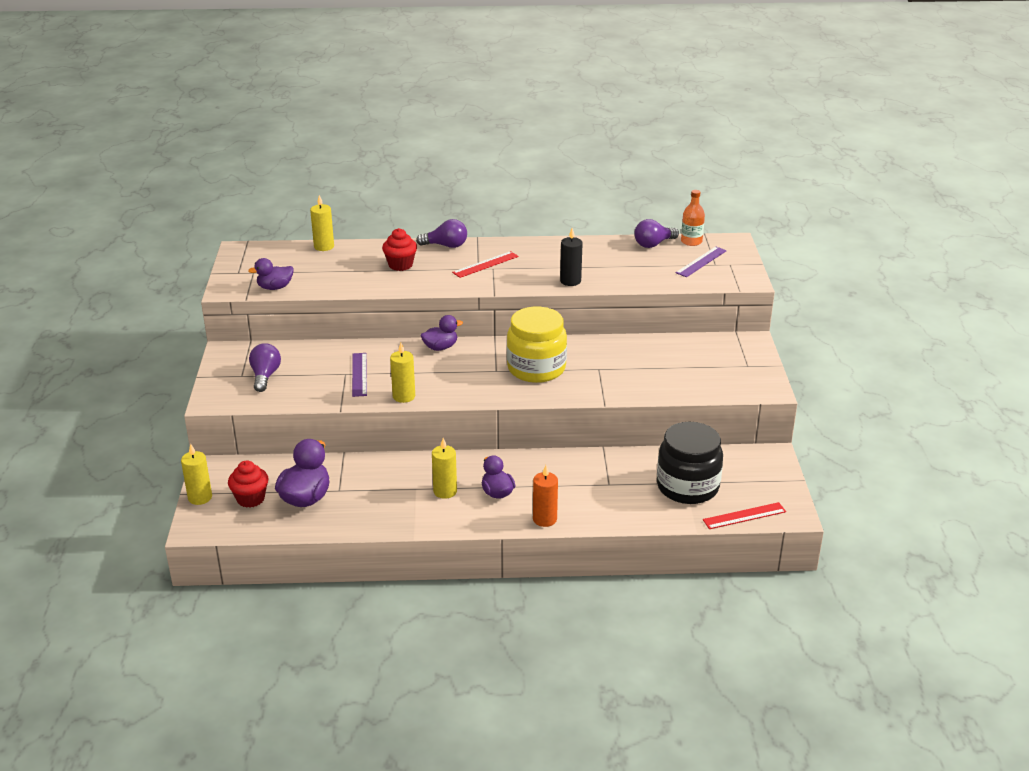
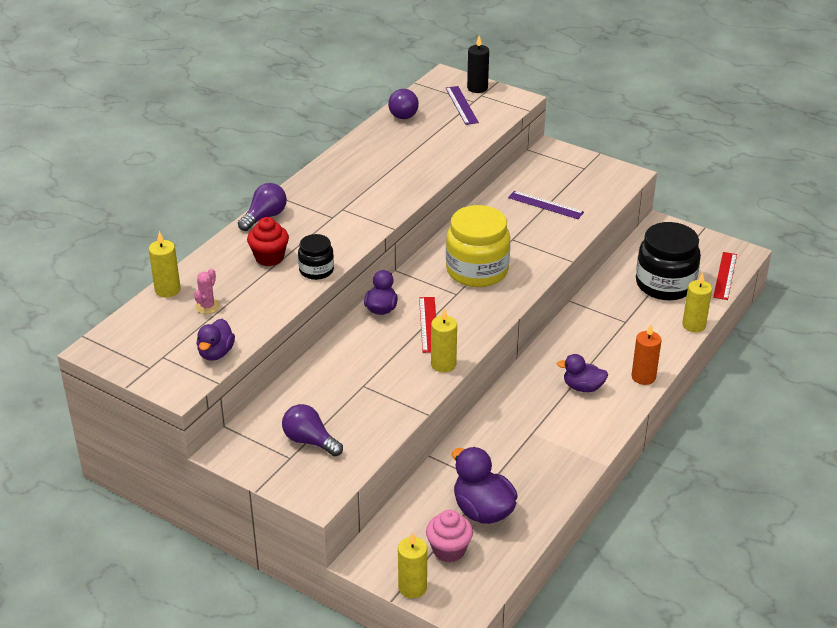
camera: 55 degrees left, 5 degrees up
(250, 499) = (449, 550): red cupcake -> pink cupcake
(321, 266) = (207, 306): none -> pink cactus
(359, 374) = (374, 377): purple ruler -> purple ruler (545, 205)
(406, 286) = (316, 270): none -> black jar
(445, 491) = (553, 417): yellow candle -> yellow candle (694, 325)
(485, 264) = (330, 210): red ruler -> red ruler (428, 324)
(570, 281) = (417, 179): black candle -> black candle (477, 88)
(691, 241) = (422, 94): orange bottle -> none

